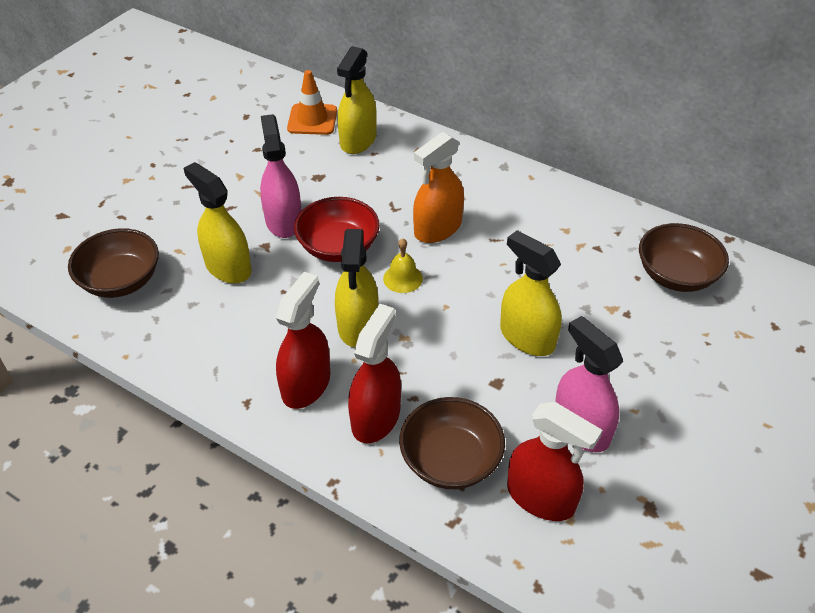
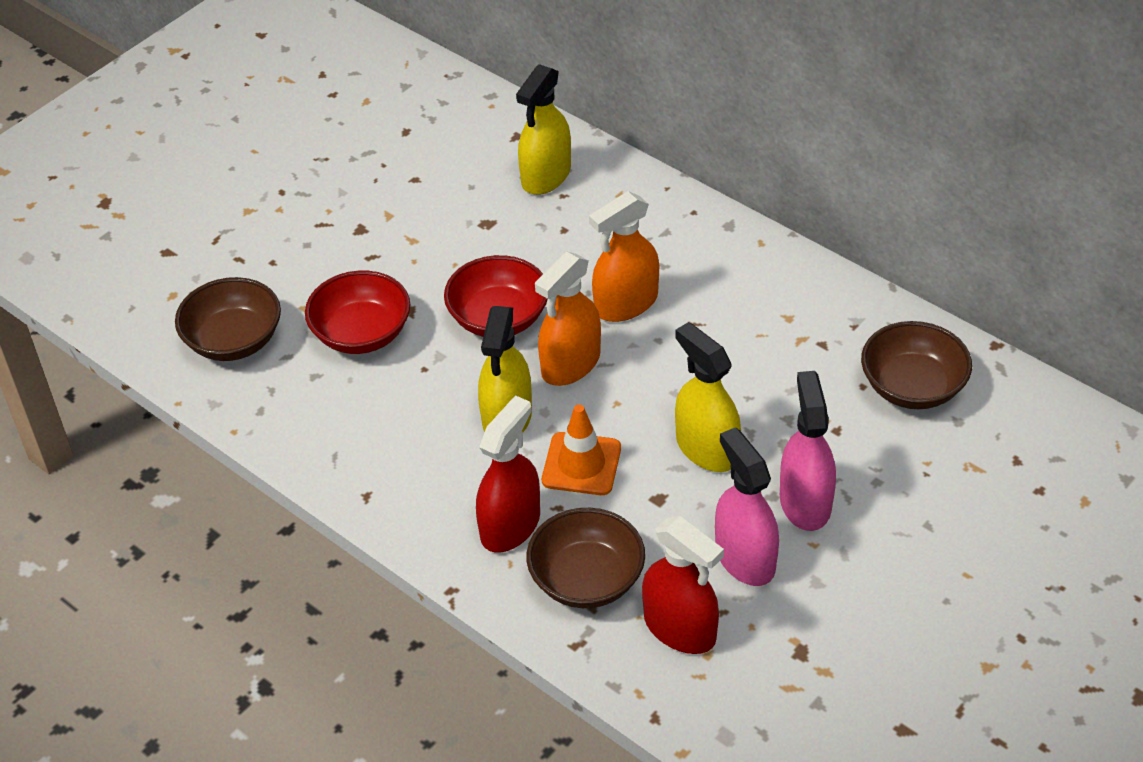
camera: 10 degrees right, 0 degrees up
(228, 267) = (361, 334): yellow spray bottle -> red bowl
(283, 221) = (436, 279): pink spray bottle -> pink spray bottle (805, 502)
(306, 385) = (436, 481): red spray bottle -> none
(312, 120) = (491, 142): orange traffic cone -> orange traffic cone (581, 464)
(403, 278) = (571, 364): yellow bell -> orange spray bottle

